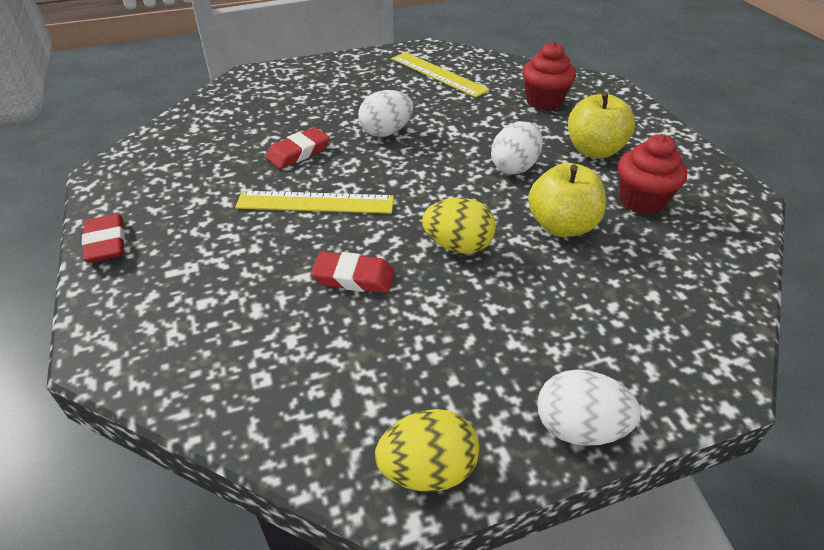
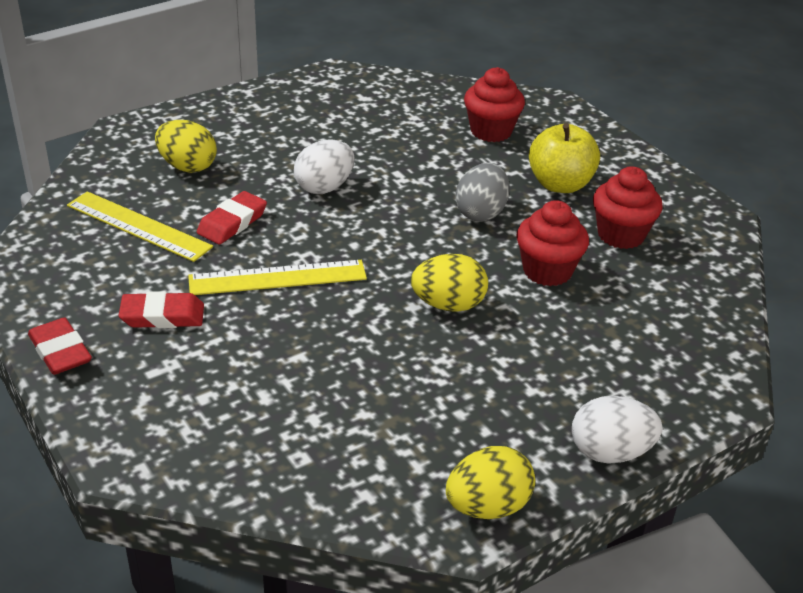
camera: 15 degrees left, 5 degrees down
(283, 105) = (187, 166): none -> yellow egg
(353, 277) = (352, 350): red eraser -> red eraser (162, 316)
(438, 74) = (358, 107): yellow ruler -> yellow ruler (138, 226)
(514, 167) = (481, 213): white egg -> grey egg
(561, 226) = (547, 271): yellow apple -> red cupcake

